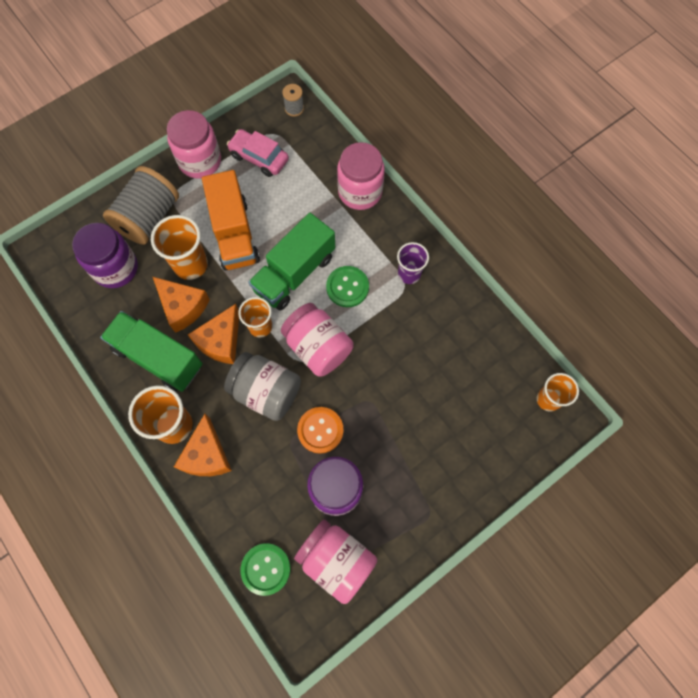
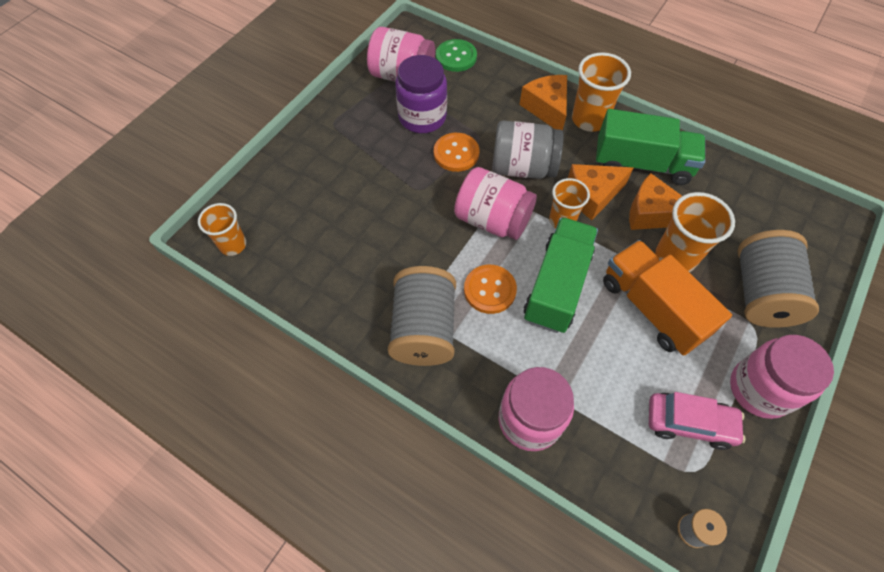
camera: 160 degrees right, 10 degrees down
(115, 268) = (749, 228): purple jar -> none
(221, 341) = (592, 195): orange cheese -> orange cheese turned 120 degrees counterclockwise
(347, 287) = (490, 290): green button -> orange button
(409, 274) = (424, 329): purple cup -> grey spool

